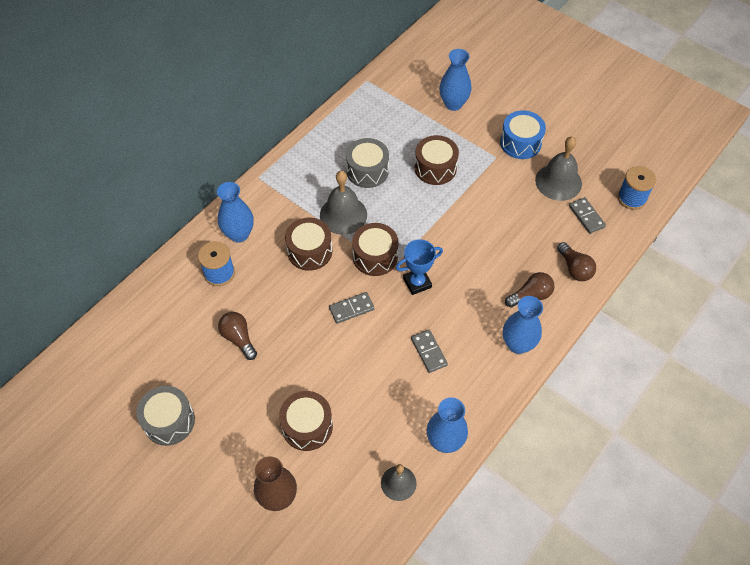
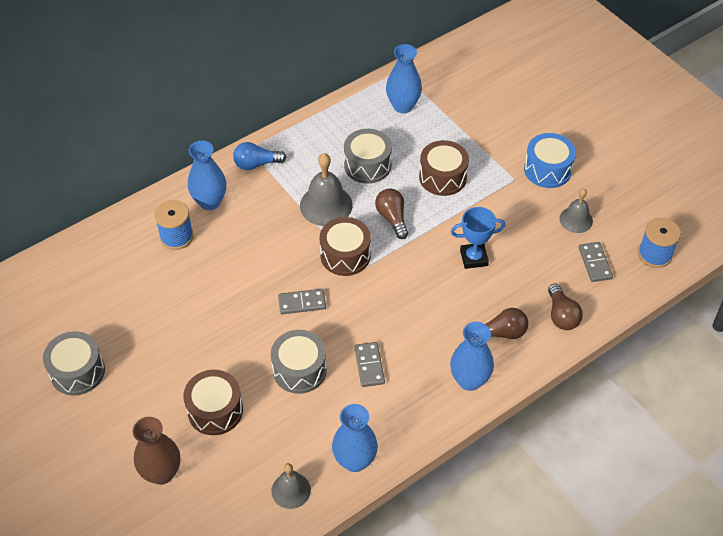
camera: 15 degrees right, 5 degrees down
(239, 338) = (174, 306): brown light bulb -> brown light bulb (392, 218)
(269, 190) = (256, 164): none -> blue light bulb
(310, 251) = (278, 235): brown drum -> none
(369, 370) = (299, 370): none -> grey drum
(417, 283) = (381, 292): blue trophy -> blue trophy (473, 258)
(453, 104) = (486, 114): blue vase -> blue vase (403, 106)
(558, 182) = (576, 219): grey bell -> grey bell, size x0.62

